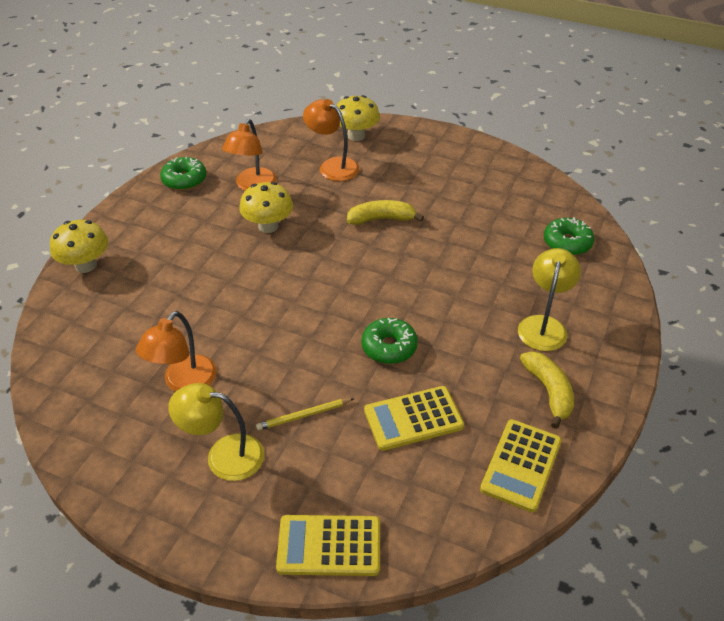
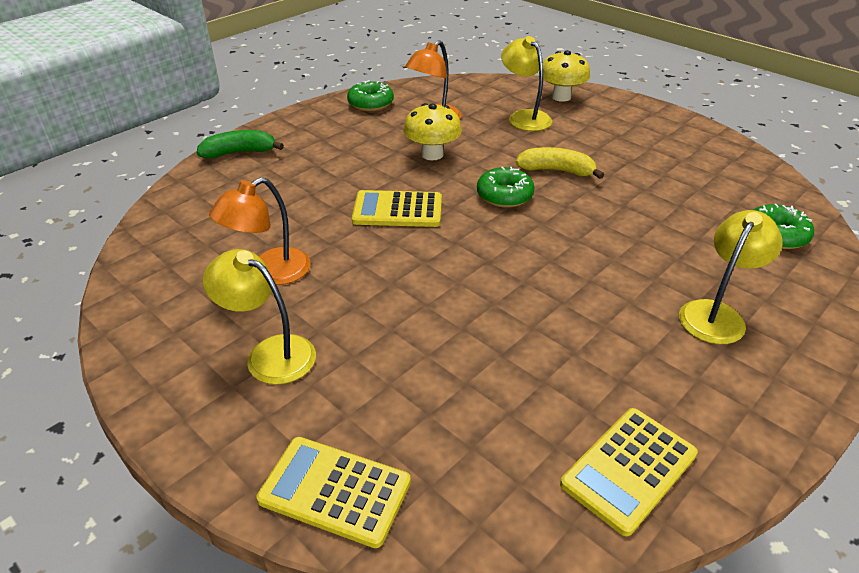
camera: 20 degrees right, 5 degrees down
(85, 265) = (239, 152): yellow mushroom -> green banana
(303, 416) = (378, 337): yellow pencil -> none
(332, 166) = (524, 117): orange lamp -> yellow lamp
(389, 347) = (511, 292): green donut -> green donut (504, 195)
(413, 418) = (507, 374): yellow calculator -> yellow calculator (397, 210)
(549, 391) = (699, 390): yellow banana -> none

